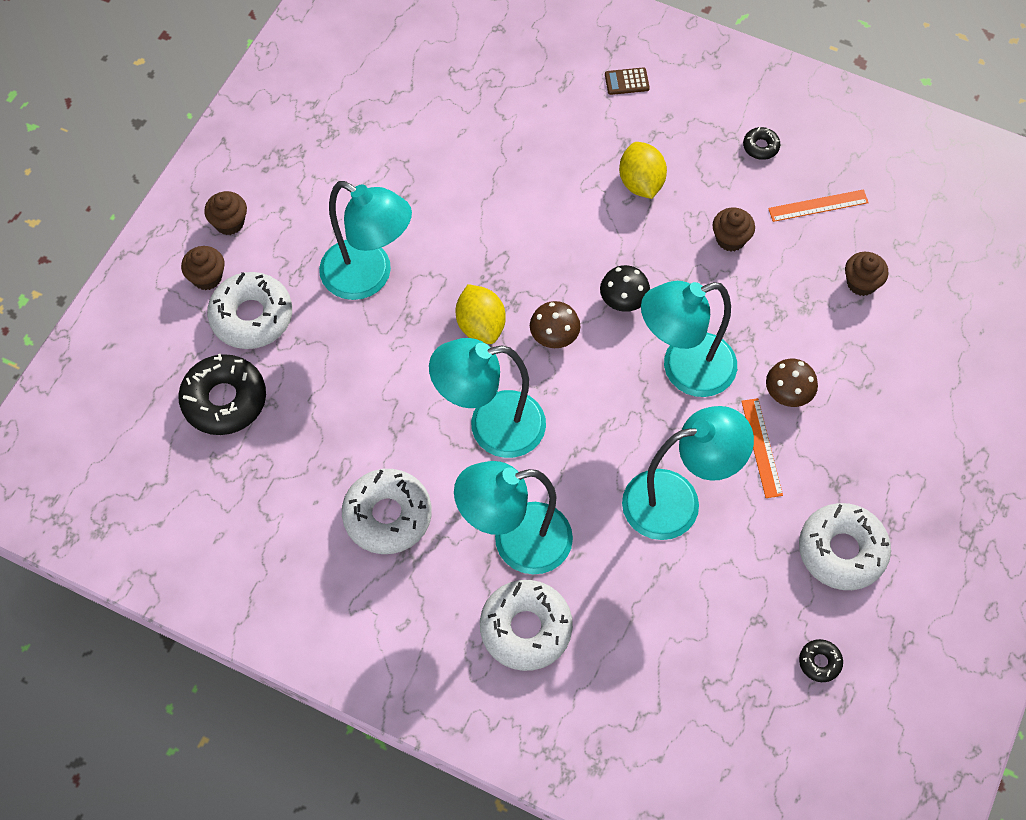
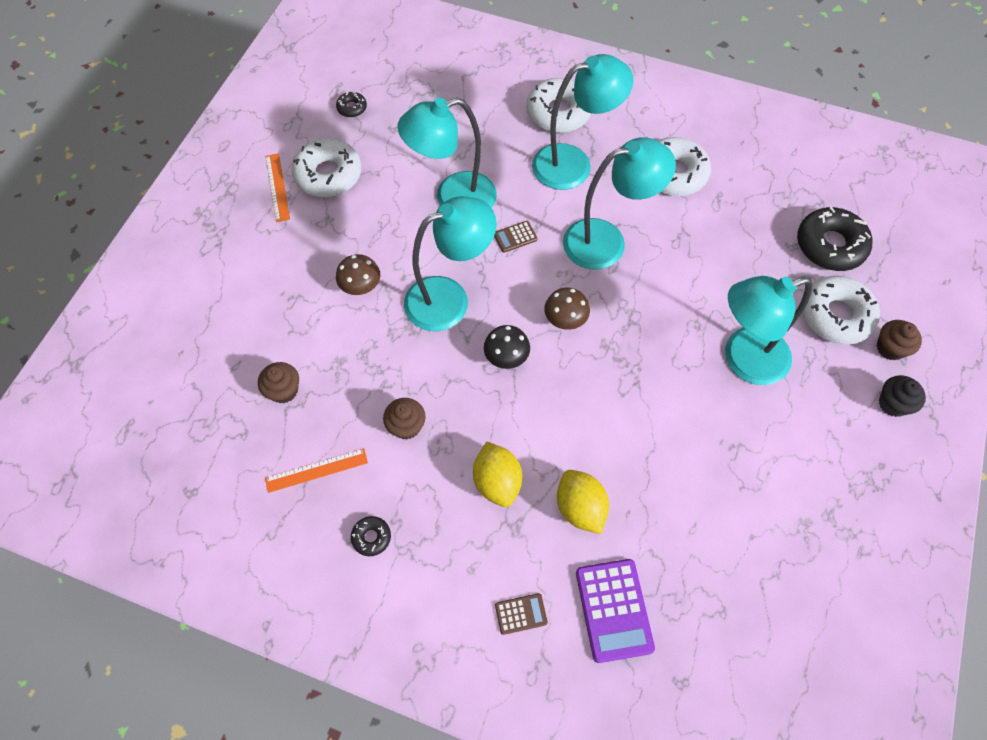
camera: 175 degrees right, 0 degrees up
(229, 223) = (892, 404): brown cupcake -> black cupcake
(368, 277) = (743, 360): turquoise lamp -> turquoise lamp turned 45 degrees counterclockwise
(481, 326) = (631, 323): yellow lemon -> yellow lemon (580, 507)
(545, 78) = (614, 610): none -> purple calculator
(602, 441) = (515, 237): none -> brown calculator
(761, 447) = (386, 242): orange ruler -> orange ruler (277, 187)

